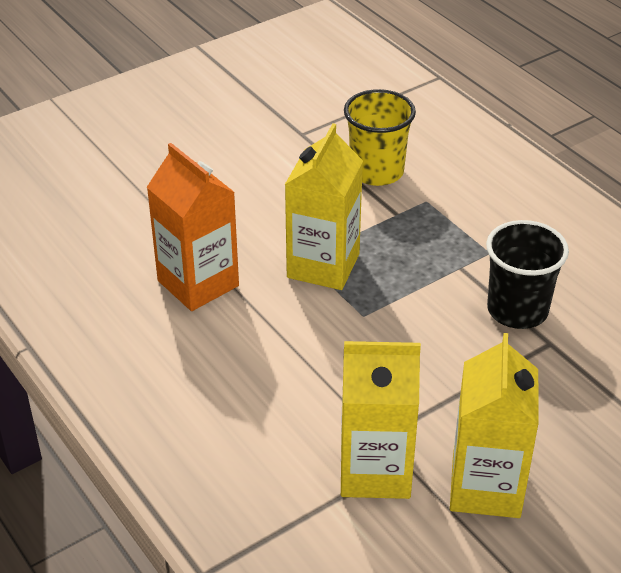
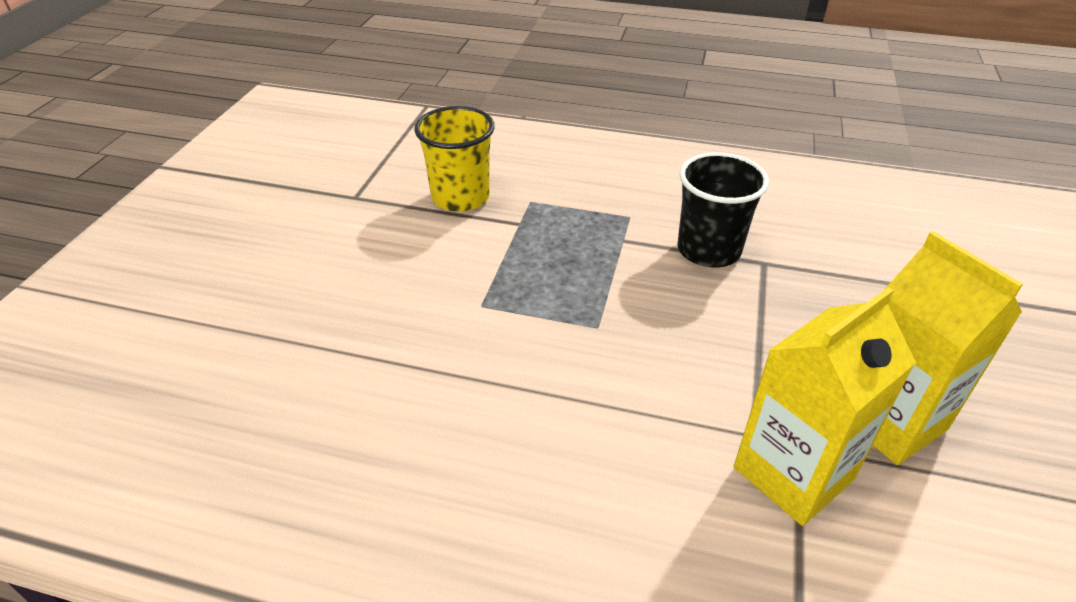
camera: 40 degrees left, 0 degrees up
(198, 283) = (402, 391): orange carton -> none
(323, 266) = (508, 302): yellow carton -> none

